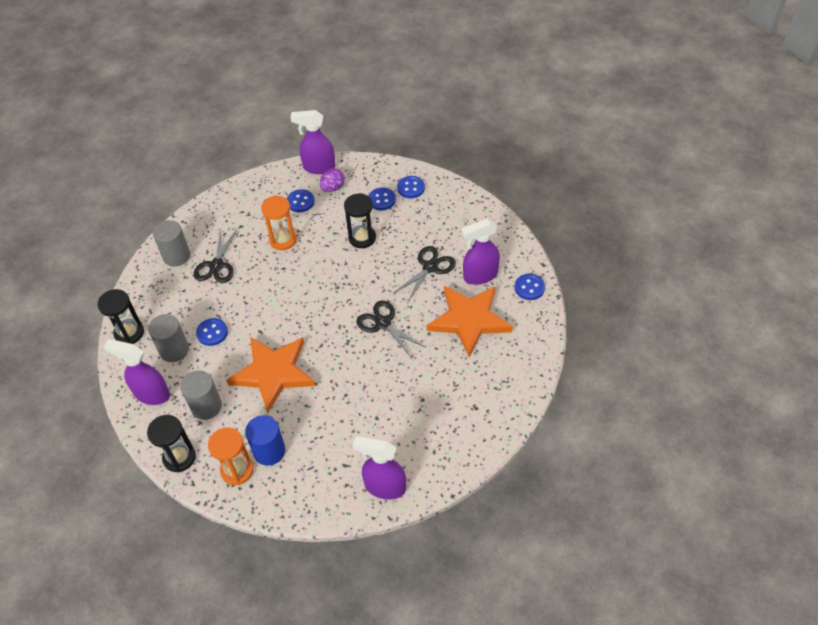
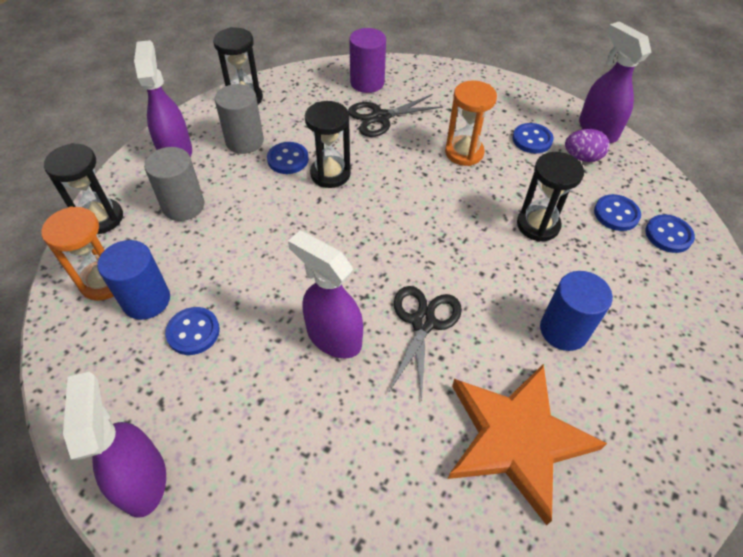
camera: 55 degrees right, 0 degrees up
(176, 256) = (367, 82): grey cylinder -> purple cylinder
(244, 316) = (330, 174): none -> black hourglass
(273, 373) = (266, 243): orange star -> none
(430, 267) = (563, 330): black scissors -> blue cylinder
(480, 275) = (610, 408): purple spray bottle -> purple spray bottle (333, 337)
(529, 288) = (657, 505): blue button -> blue button (193, 332)

